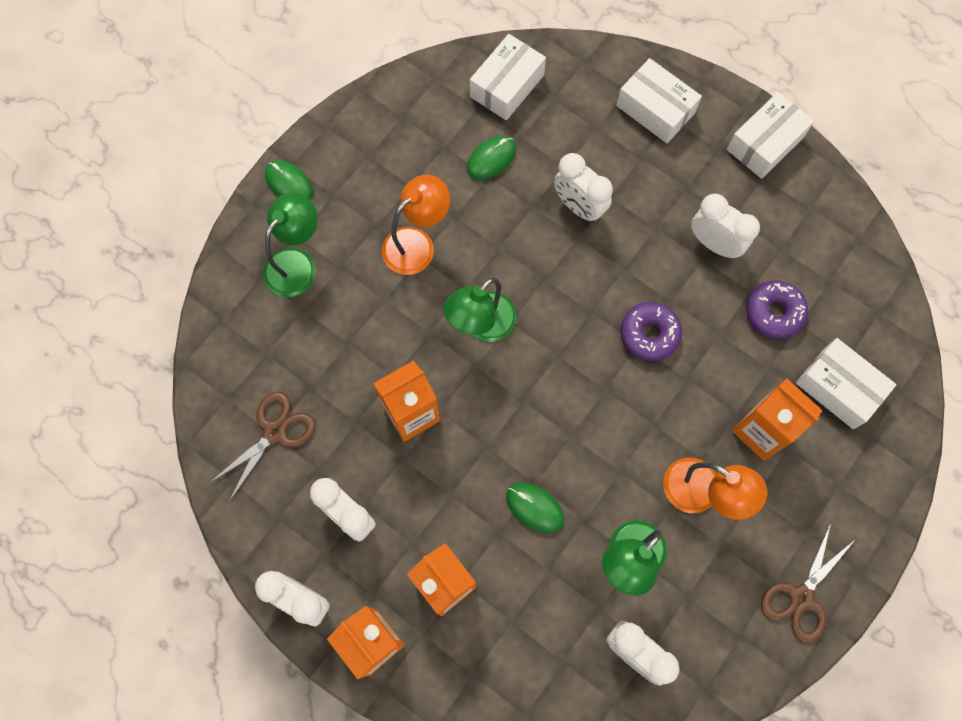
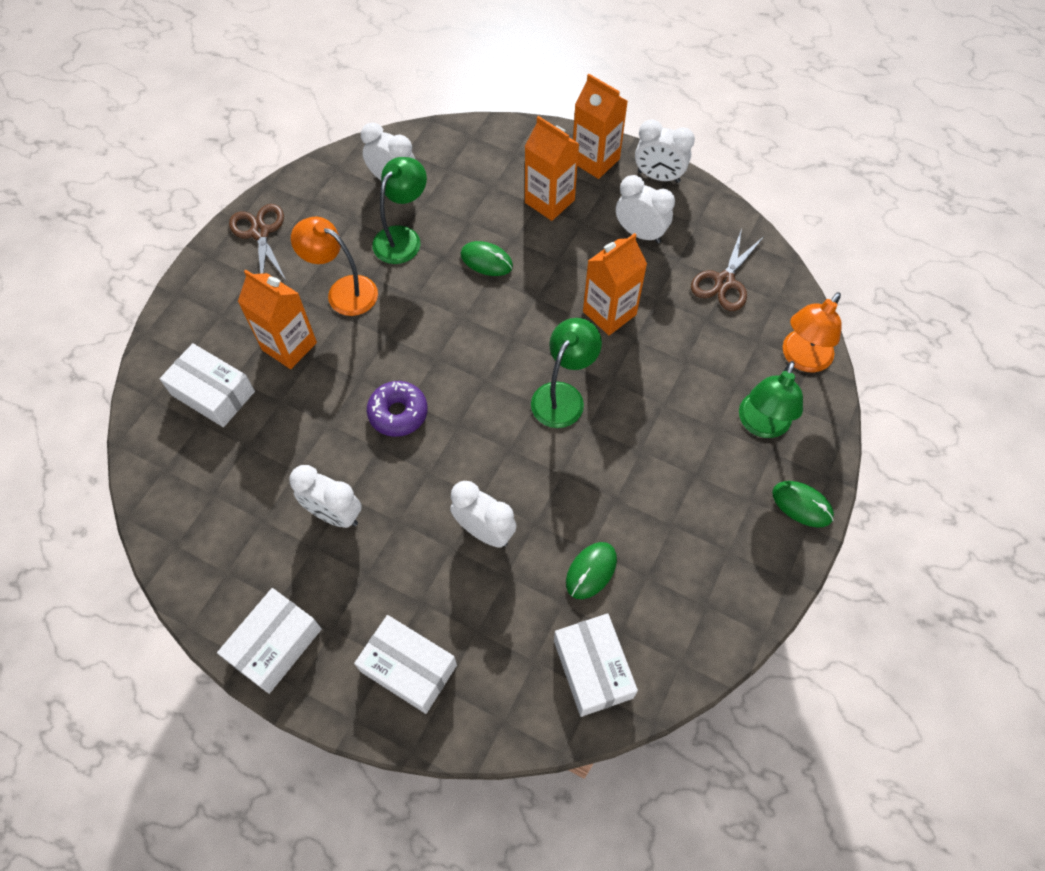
camera: 170 degrees right, 10 degrees down
(417, 243) = (647, 464): orange lamp -> orange lamp (801, 359)
(507, 86) = (592, 669): white box -> white box turned 45 degrees counterclockwise
(774, 312) = (273, 453): purple donut -> none
(801, 598) = (260, 232): brown scissors -> brown scissors turned 45 degrees counterclockwise

